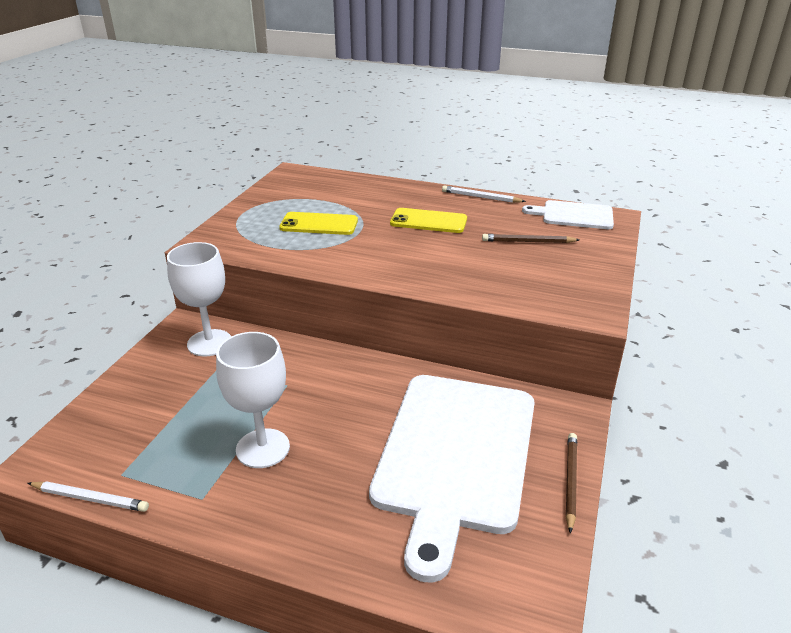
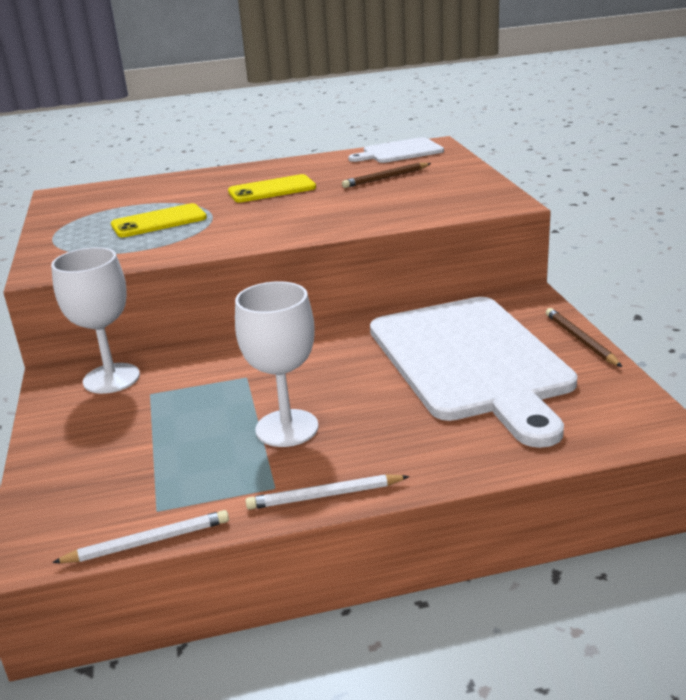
camera: 30 degrees left, 5 degrees down
(480, 197) = (297, 162): white pencil -> white pencil (324, 496)

